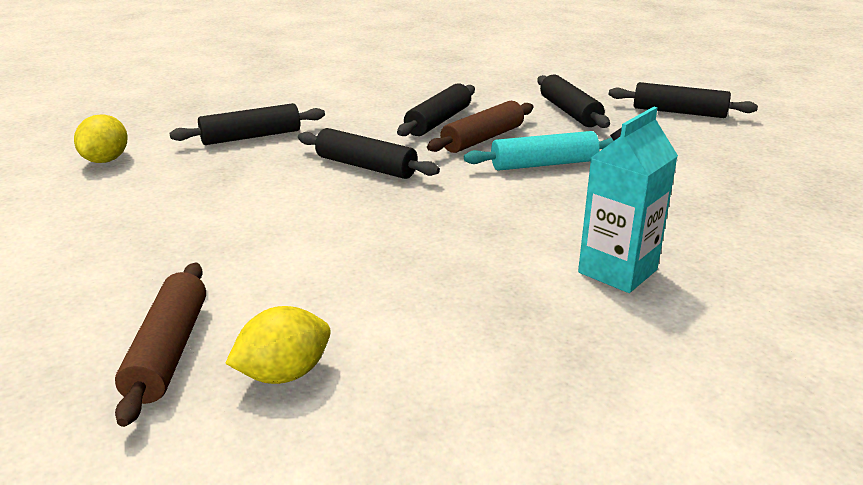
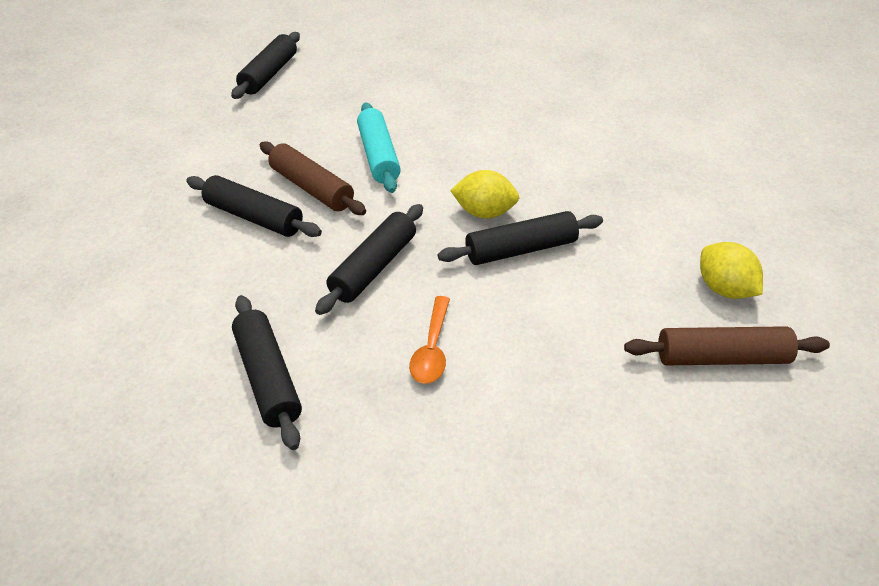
camera: 90 degrees left, 15 degrees up
(106, 160) = (327, 533): yellow lemon -> yellow lemon (484, 213)
(255, 191) = (432, 349): none -> orange spoon
(569, 112) = (251, 131): black rolling pin -> black rolling pin (521, 250)
(617, 271) = (559, 140): turquoise carton -> none

